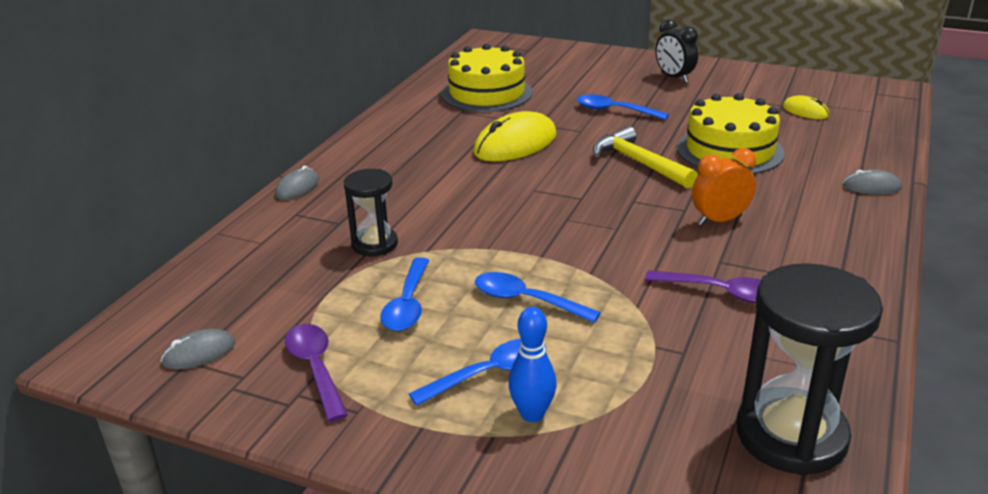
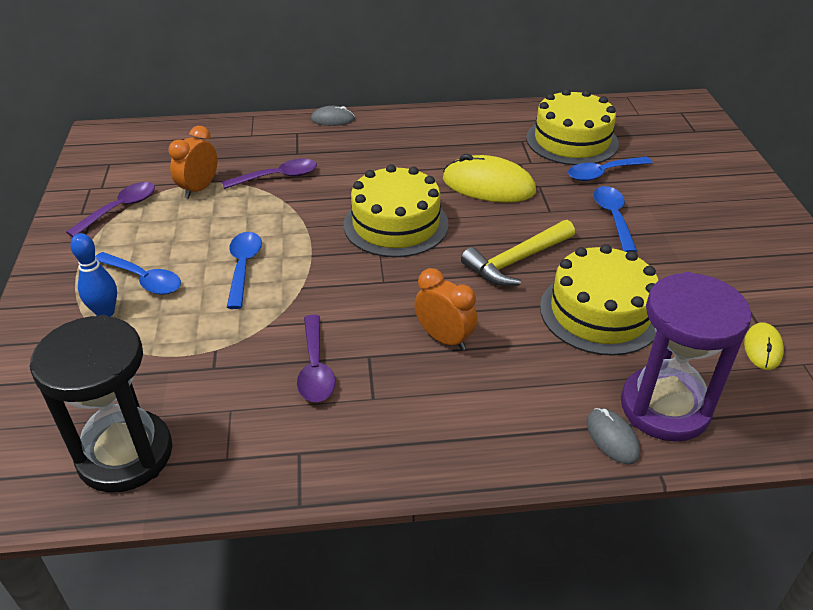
camera: 60 degrees right, 10 degrees up
(199, 353) = (118, 163): grey mouse -> none
(338, 300) = (199, 189): none -> orange clock
(374, 244) = (278, 177): black hourglass -> purple spoon
(407, 304) = (209, 217): blue spoon -> blue spoon (602, 173)
(532, 200) = (396, 224): none -> yellow cake
(638, 163) = (516, 261): yellow hammer -> yellow hammer turned 150 degrees counterclockwise
(674, 77) = (739, 233): black clock -> none
(848, 160) = (664, 407): none -> purple hourglass

